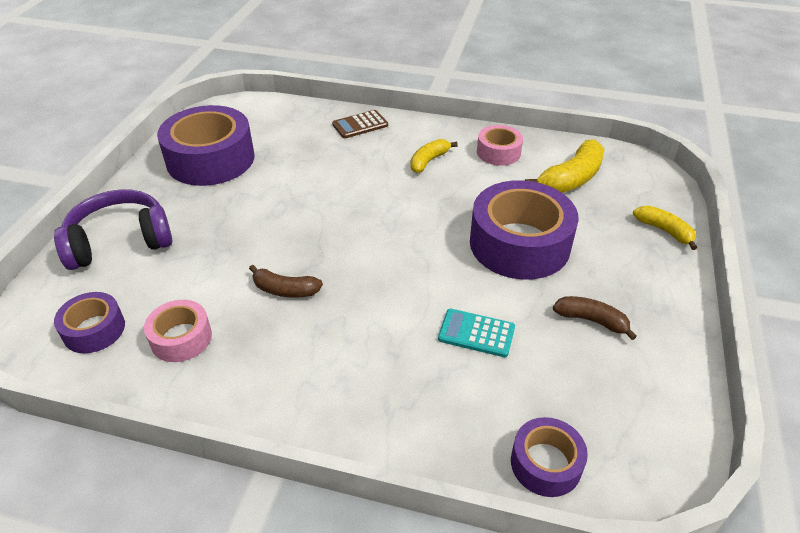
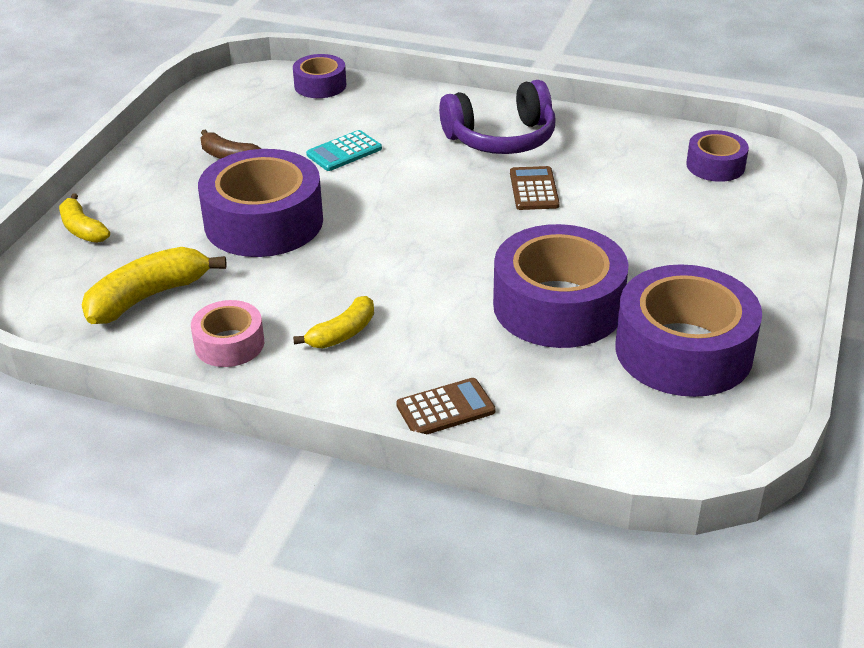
camera: 175 degrees left, 5 degrees down
(120, 241) = (745, 241): purple headphones -> purple headphones (501, 138)
(181, 338) = (626, 157): pink tape -> none
(284, 184) = (558, 305): none -> purple tape
(285, 290) = (534, 189): brown banana -> brown calculator
(476, 333) = (344, 152): turquoise calculator -> turquoise calculator turned 120 degrees clockwise

